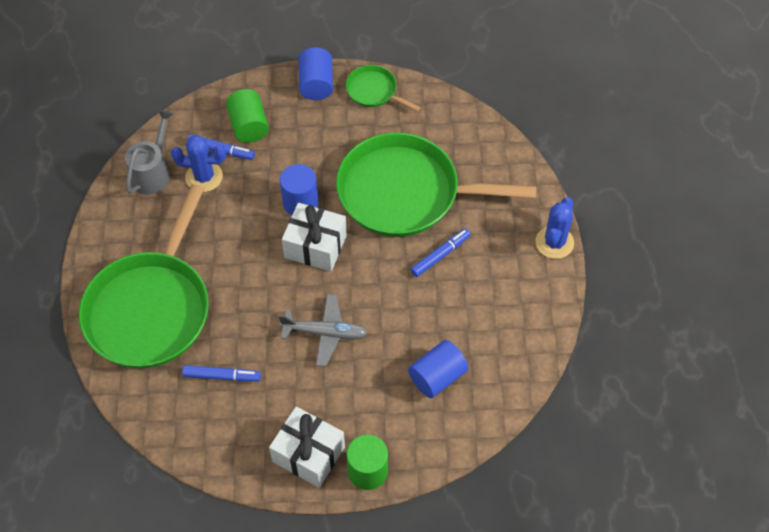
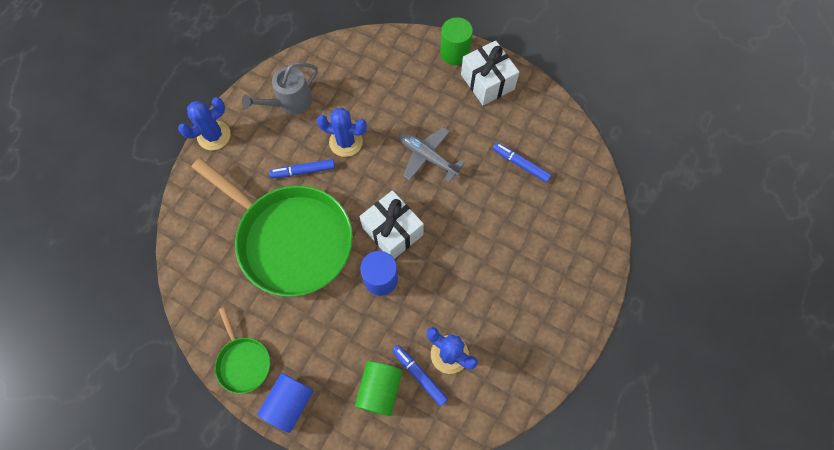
camera: 150 degrees left, 10 degrees up
(150, 309) = (552, 248): green pan -> none
(152, 173) = (494, 387): grey watering can -> grey watering can (290, 101)
(419, 304) = (346, 142): none -> blue cactus
(437, 377) = (369, 86): blue cylinder -> none

